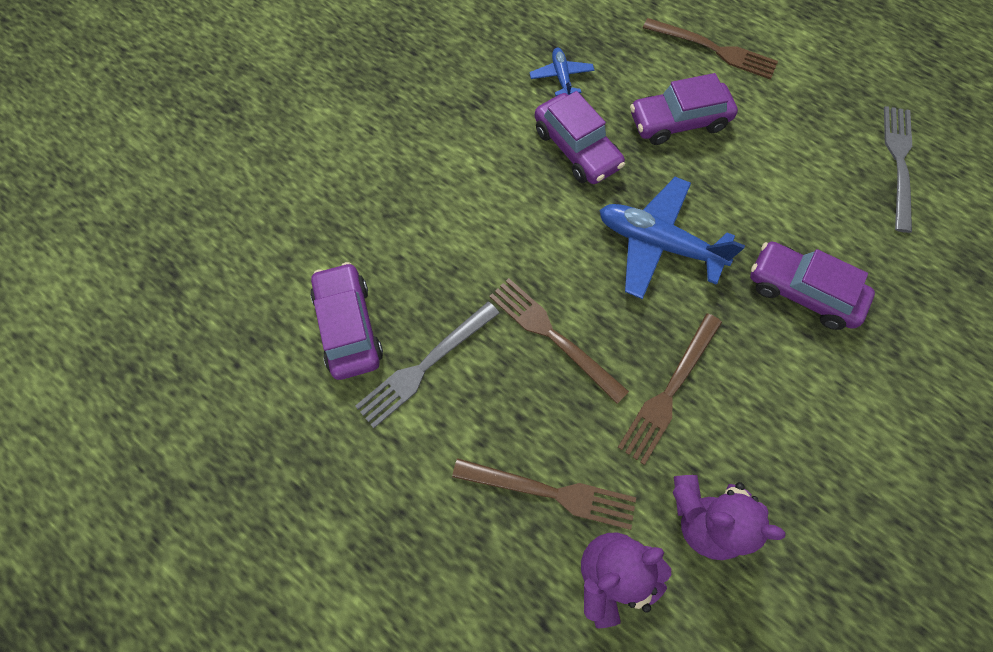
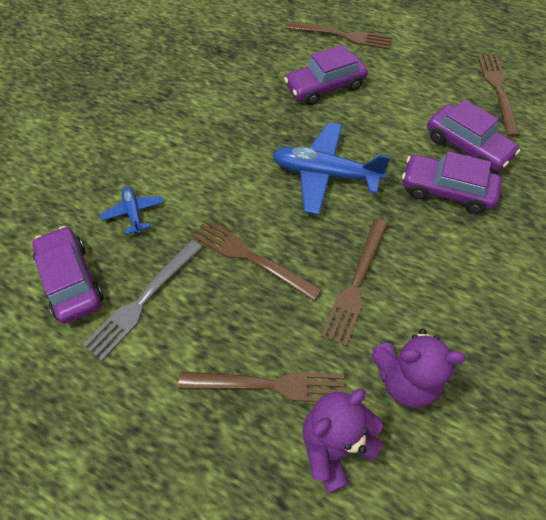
camera: 10 degrees left, 10 degrees down
(561, 77) = (228, 70): blue plane -> blue plane (134, 213)
(576, 148) = (248, 117): purple car -> purple car (467, 146)
(898, 162) = (497, 90): grey fork -> brown fork

